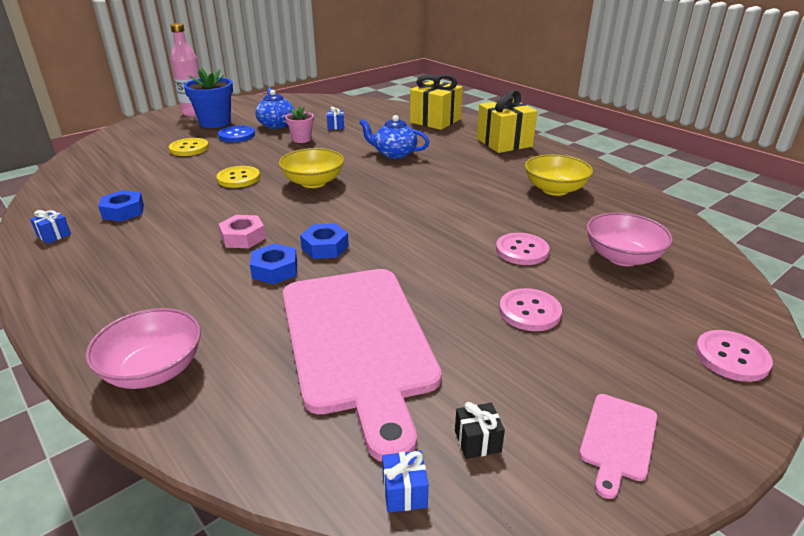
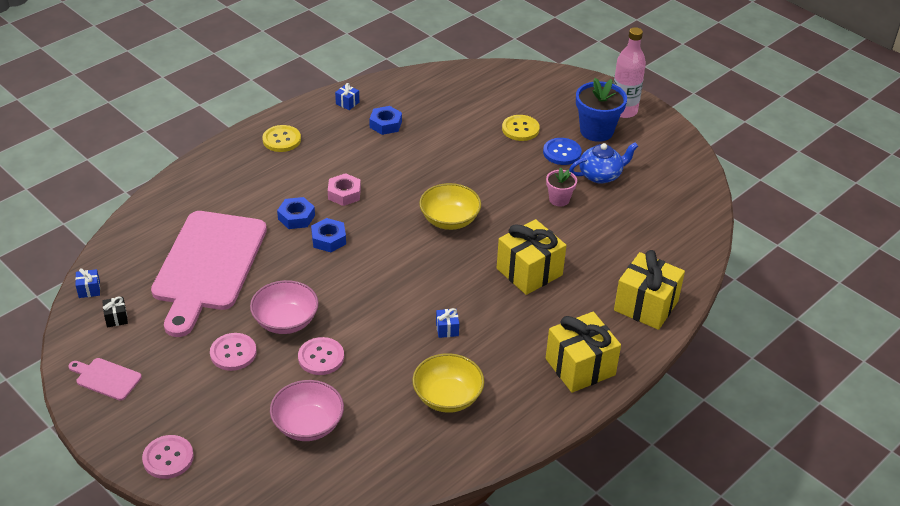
camera: 85 degrees right, 10 degrees up
(154, 370) = (193, 186): pink bowl -> pink bowl (286, 321)
(238, 178) = (454, 172): yellow button -> yellow button (281, 140)
(336, 126) = (605, 221): blue gift -> blue gift (447, 329)
(358, 342) = (208, 266): pink cutting board -> pink cutting board turned 60 degrees counterclockwise
(394, 154) = (529, 272): blue teapot -> yellow gift

